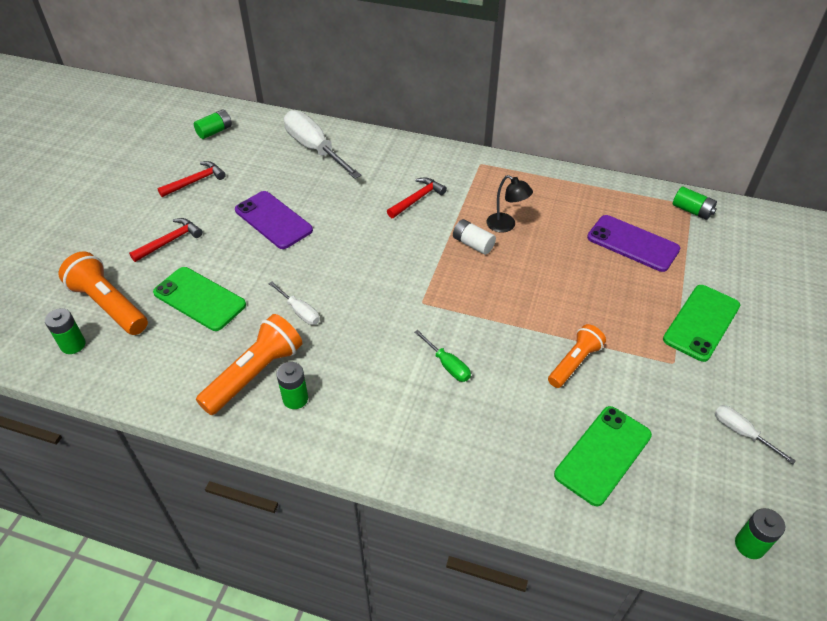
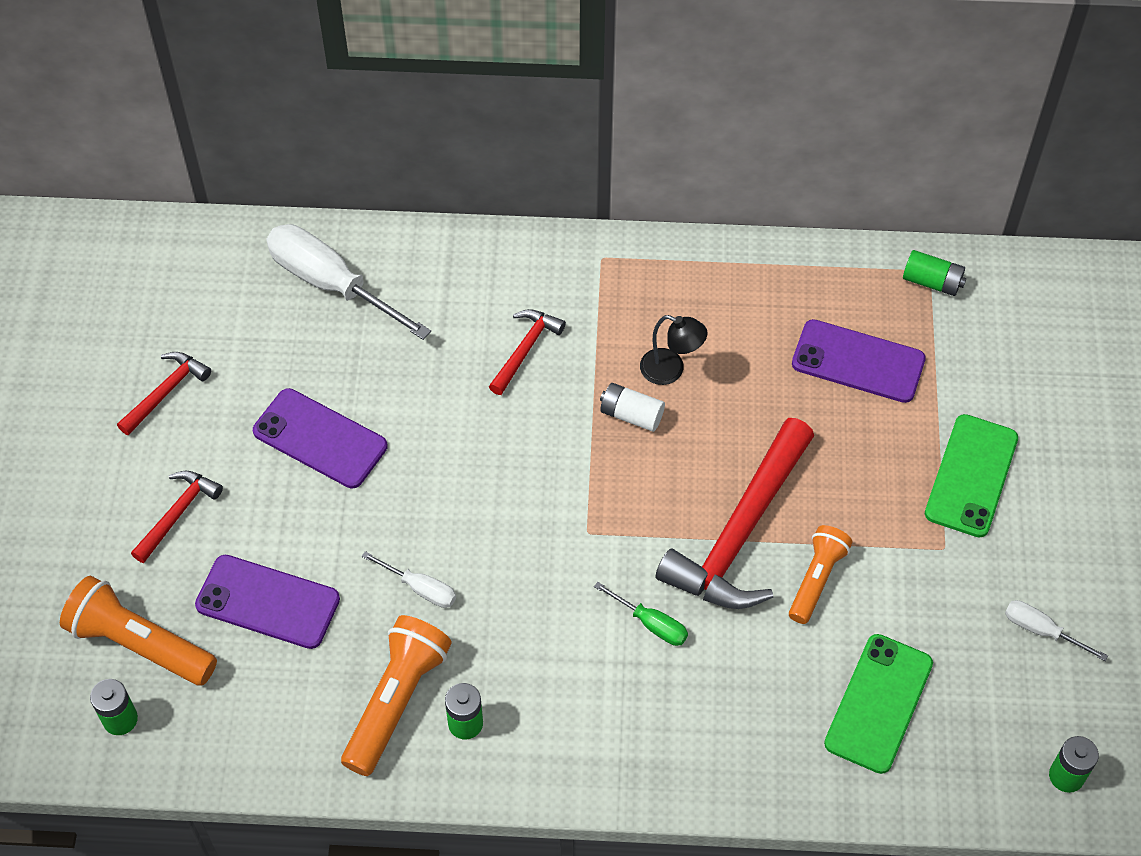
camera: 15 degrees left, 10 degrees up
(199, 299) = (267, 602): green phone -> purple phone
(215, 131) = (152, 282): green battery -> none
(527, 323) = (740, 533): none -> red hammer

